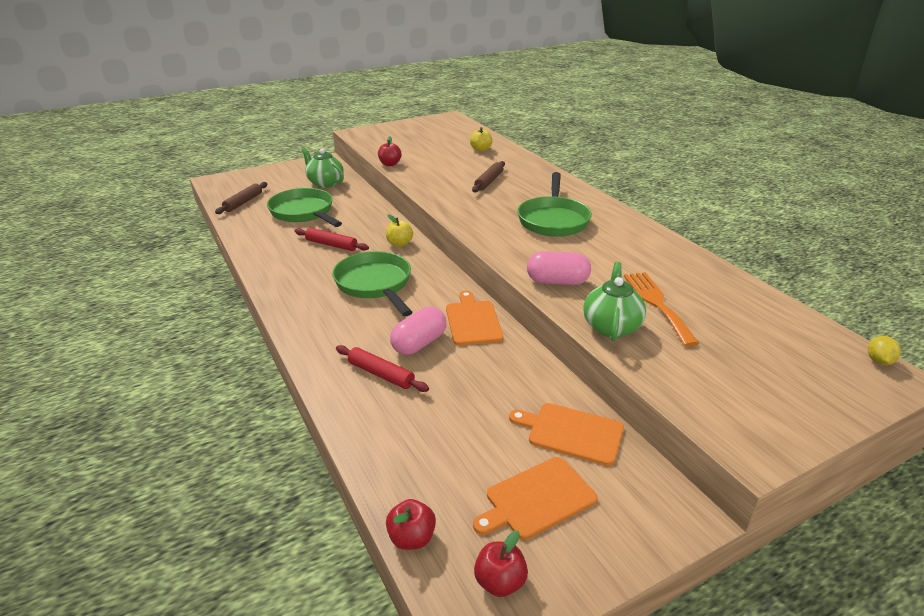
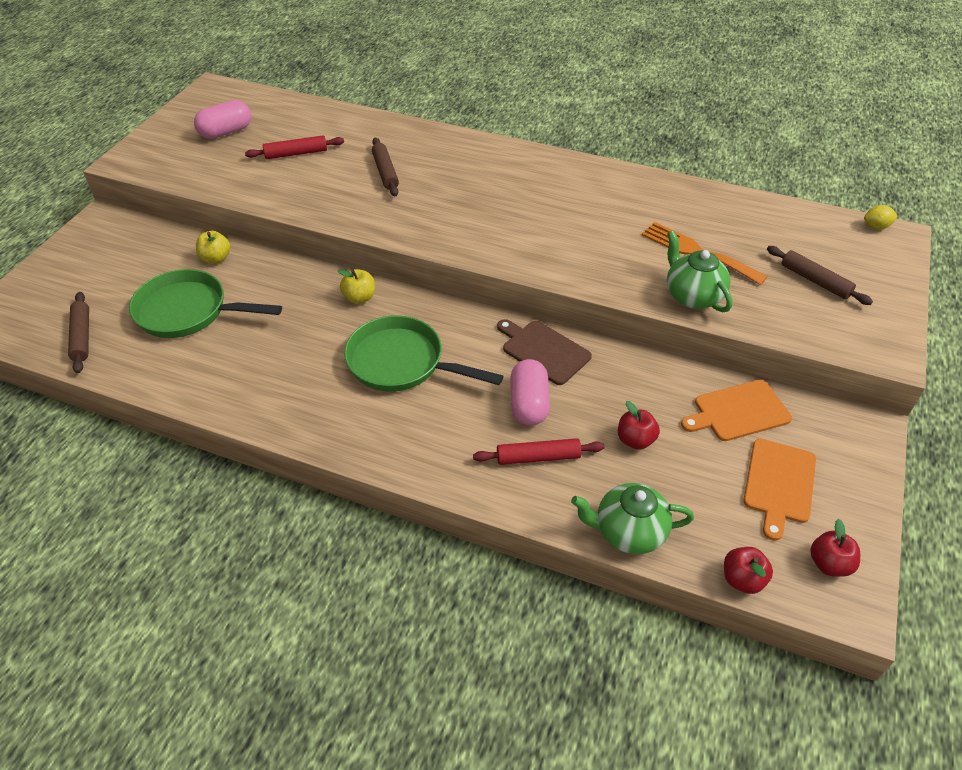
camera: 40 degrees left, 15 degrees up
(325, 183) = (153, 254): green teapot -> green teapot (628, 531)
(331, 244) = (286, 339): red rolling pin -> red rolling pin (296, 153)
(390, 164) = (240, 195): red apple -> red apple (635, 440)
(473, 321) = (543, 351): orange cutting board -> brown cutting board
(481, 149) = (317, 127): yellow apple -> yellow apple (216, 258)
(553, 220) = (509, 196): green pan -> none
(557, 281) = (599, 271): pink capsule -> pink capsule (226, 132)
(748, 367) = (815, 281): none -> brown rolling pin
(879, 361) = (876, 226): yellow lemon -> yellow lemon turned 75 degrees counterclockwise

